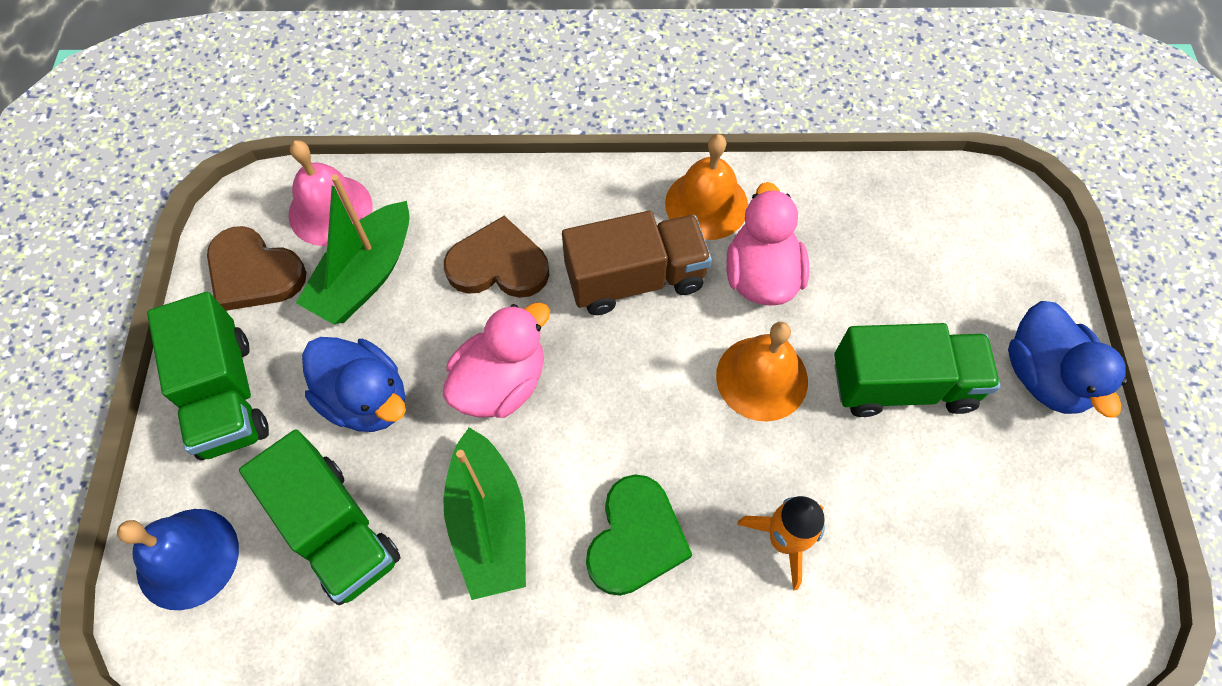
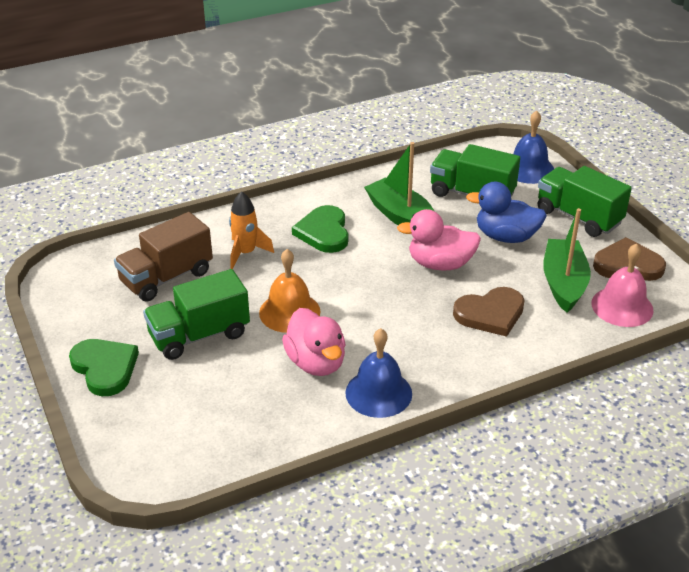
camera: 155 degrees right, 25 degrees down
(501, 383) = (440, 264): pink duck -> pink duck turned 75 degrees clockwise
(635, 279) = (398, 334): brown truck -> brown truck (166, 277)
(706, 204) = (378, 393): orange bell -> blue bell
(1044, 377) = (105, 368): blue duck -> green heart

